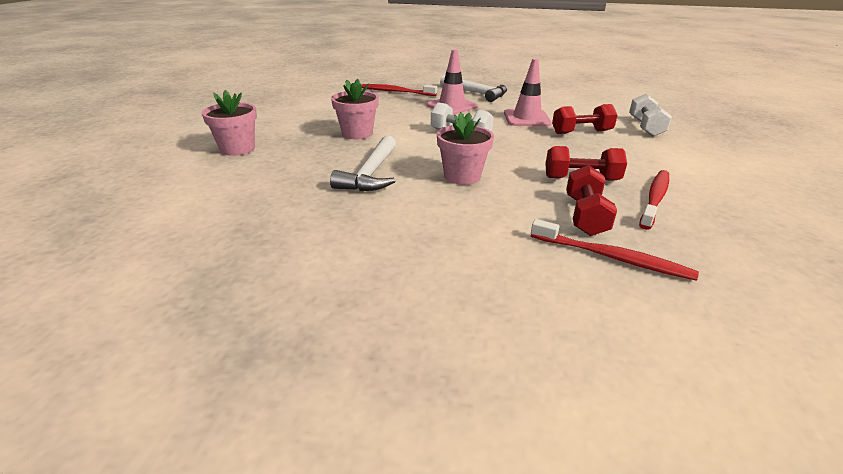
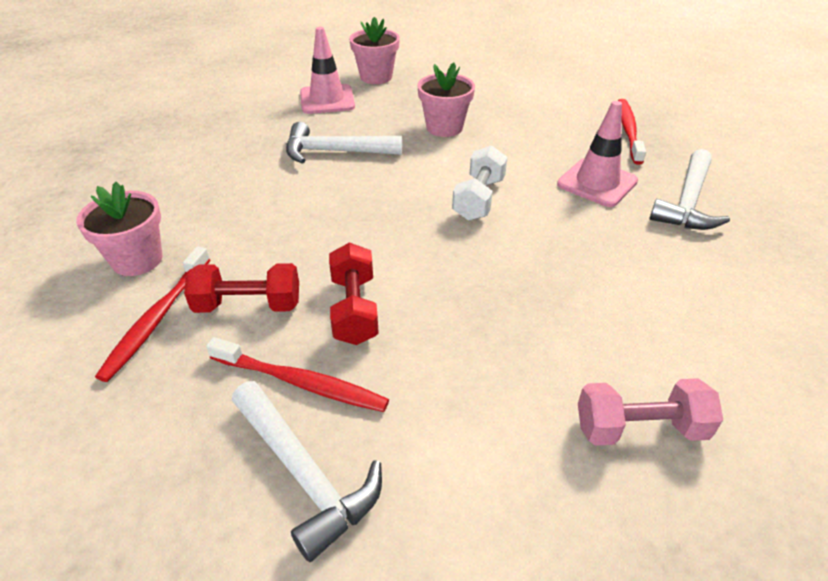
camera: 80 degrees right, 10 degrees up
(462, 176) = (342, 209): pink flower pot -> pink flower pot (137, 260)
(526, 118) = (587, 260): pink traffic cone -> pink traffic cone (327, 100)
(581, 132) = (553, 324): red dumbbell -> none
(645, 127) = (640, 428): white dumbbell -> pink dumbbell
(723, 200) = (304, 474): none -> white hammer

